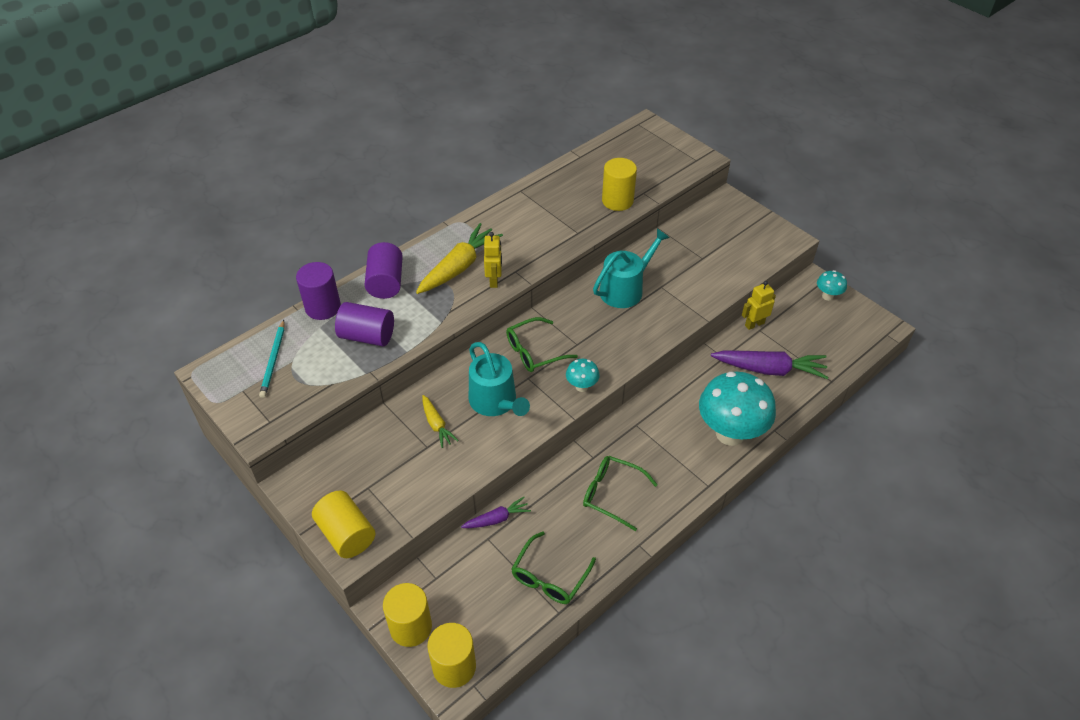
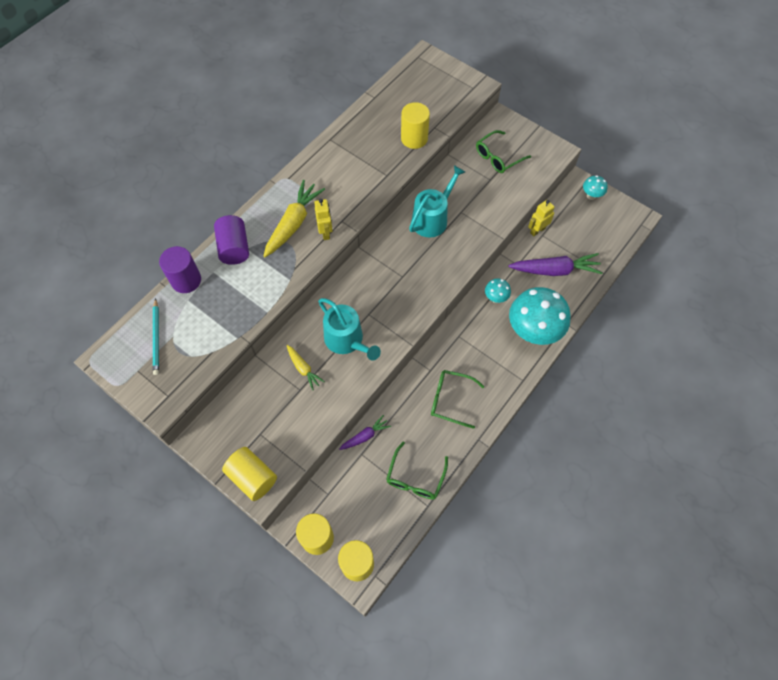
camera: 10 degrees left, 15 degrees up
(367, 336) = (230, 302): purple cylinder -> none
(534, 351) = (369, 289): green glasses -> green glasses (498, 157)
(581, 386) = (413, 315): turquoise mushroom -> turquoise mushroom (495, 298)

